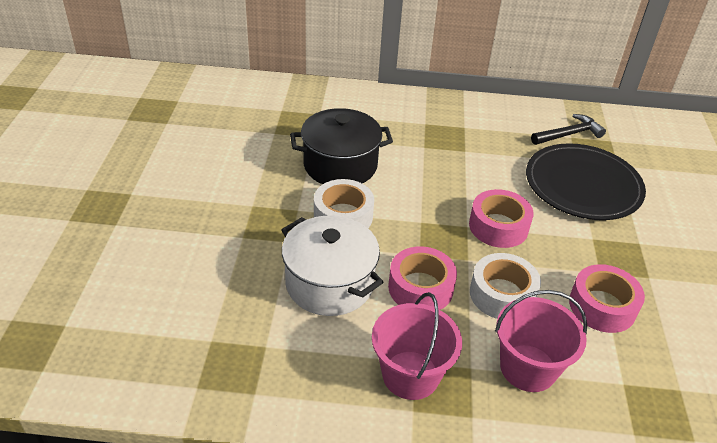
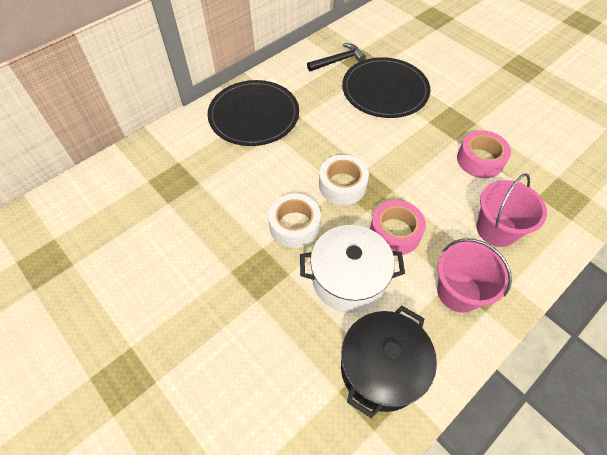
camera: 45 degrees left, 15 degrees up
(340, 165) = (244, 190): black pot -> black pot (381, 368)
(425, 123) = (254, 115): none -> black plate
(498, 226) = (380, 154): pink tape -> none
(502, 294) = (434, 197): white tape -> white tape (342, 185)
(569, 134) = (338, 60): black hammer -> black hammer turned 45 degrees clockwise

